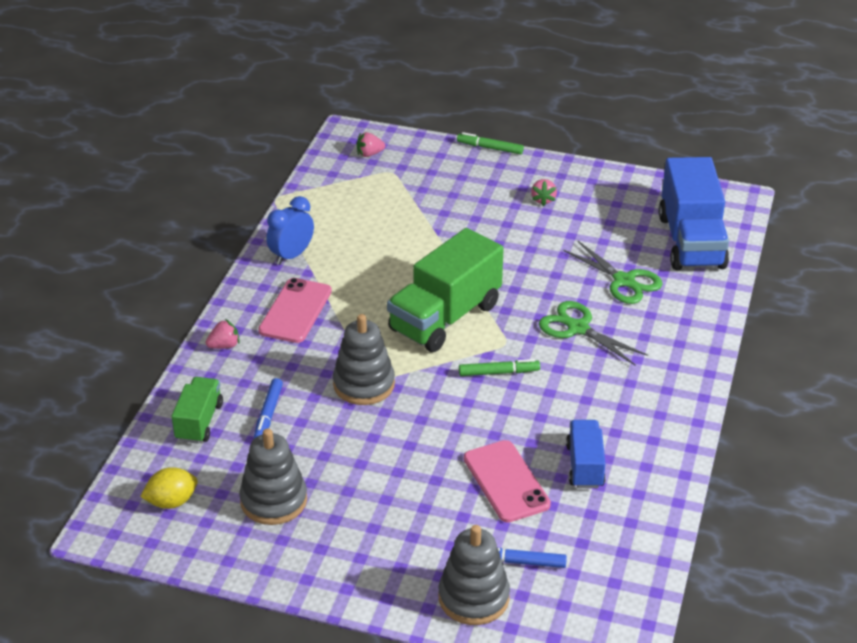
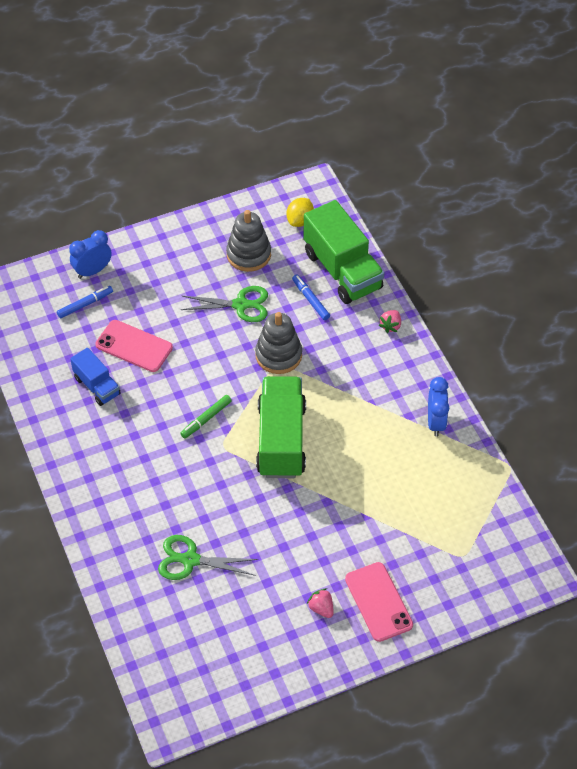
camera: 140 degrees right, 15 degrees up
(199, 422) = (342, 270): green truck -> green truck, size x1.85
(295, 311) = (379, 379): pink phone -> pink phone (378, 602)
(369, 154) = (500, 564): pink strawberry -> none
(473, 597) = (93, 271): grey stacking toy -> blue clock
(490, 148) = (418, 642): green marker -> none
(578, 328) = (186, 491): green scissors -> green scissors (240, 305)
(691, 241) = (172, 641): blue truck -> none

